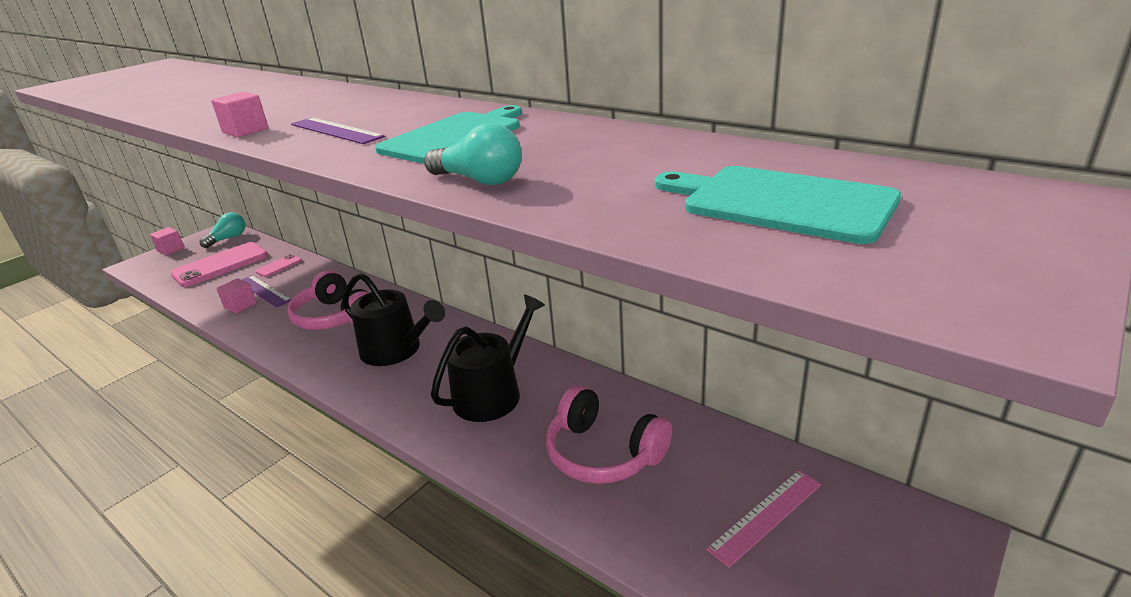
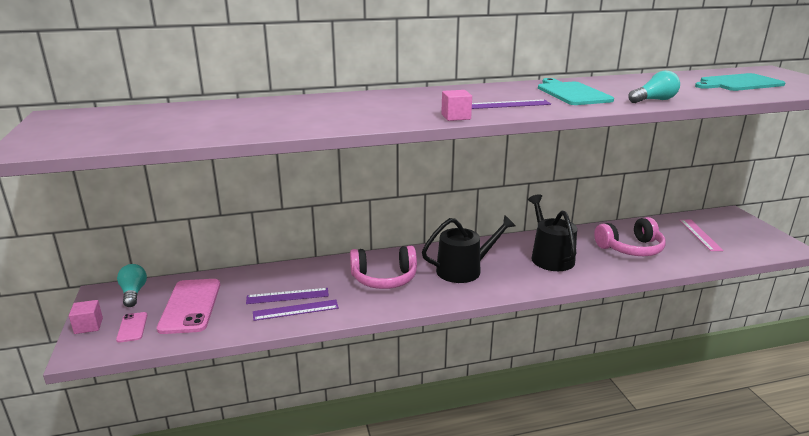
camera: 55 degrees left, 5 degrees down
(240, 305) = (295, 310): pink cube -> purple ruler
(279, 266) = (252, 282): pink phone -> pink phone (132, 327)

